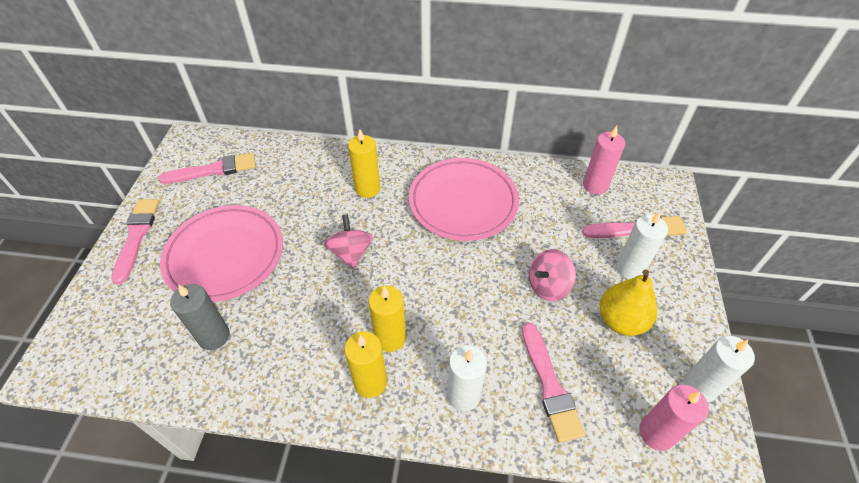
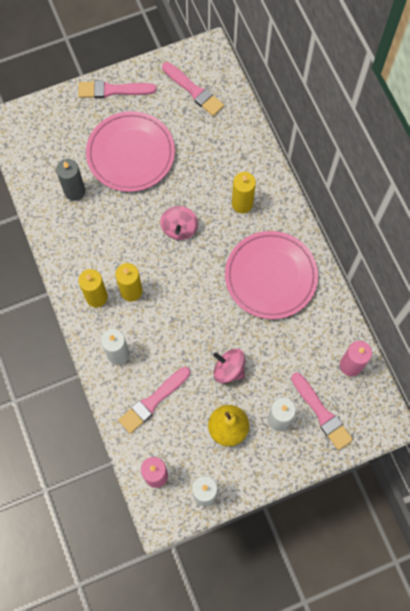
camera: 60 degrees right, 20 degrees up
(136, 236) = (113, 90): pink brush -> pink brush turned 150 degrees counterclockwise
(351, 253) = (179, 228): pink spinning top -> pink spinning top turned 135 degrees clockwise

